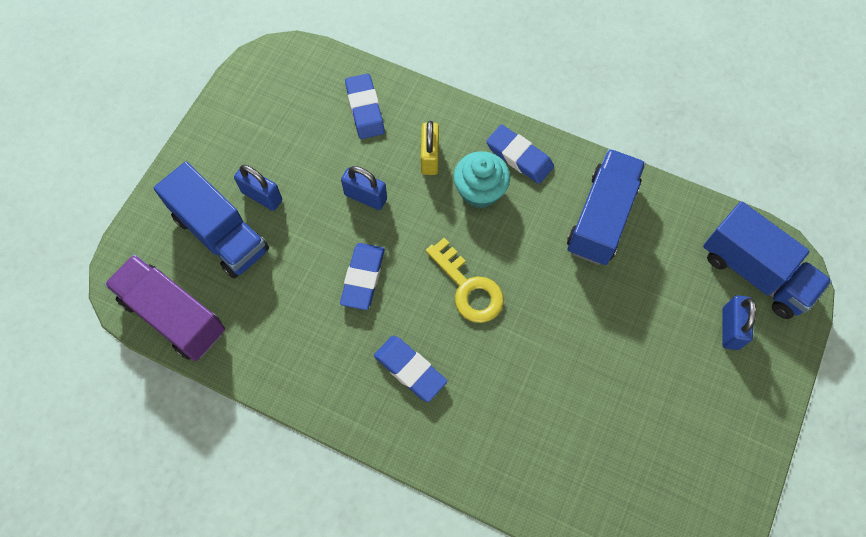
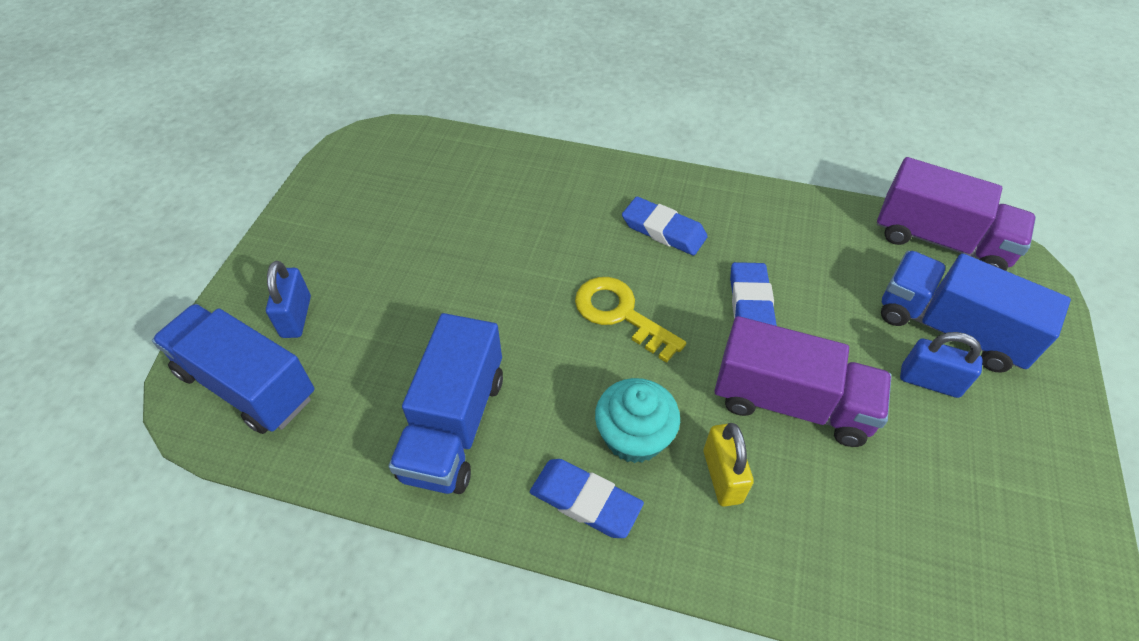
camera: 170 degrees right, 15 degrees down
(365, 109) = (856, 545): blue eraser -> none
(365, 197) = (791, 402): blue padlock -> purple truck

